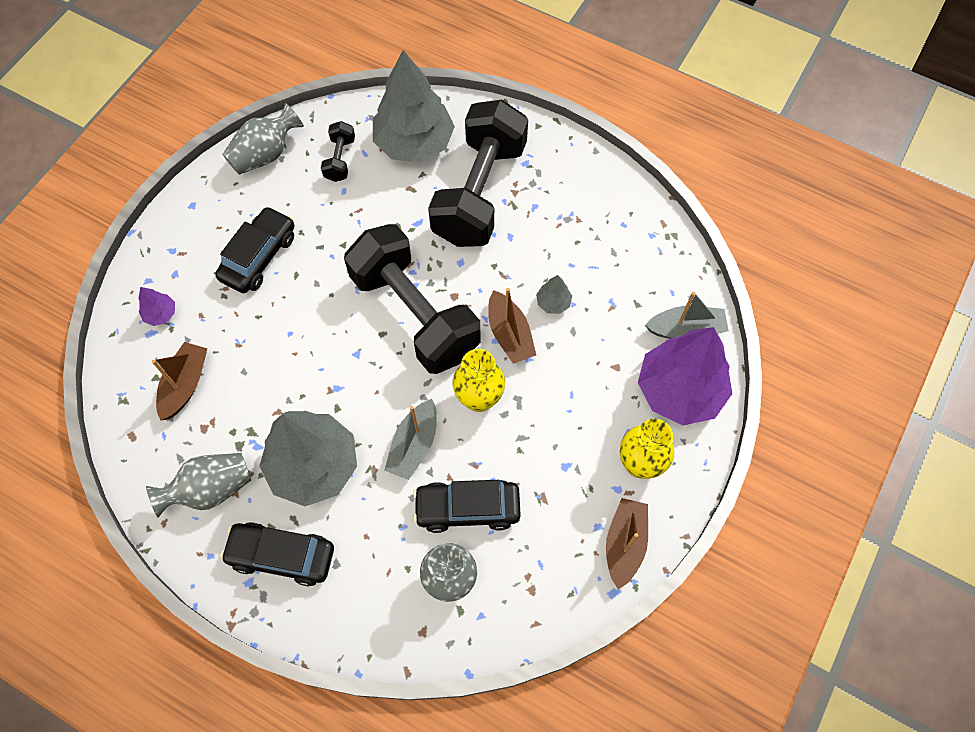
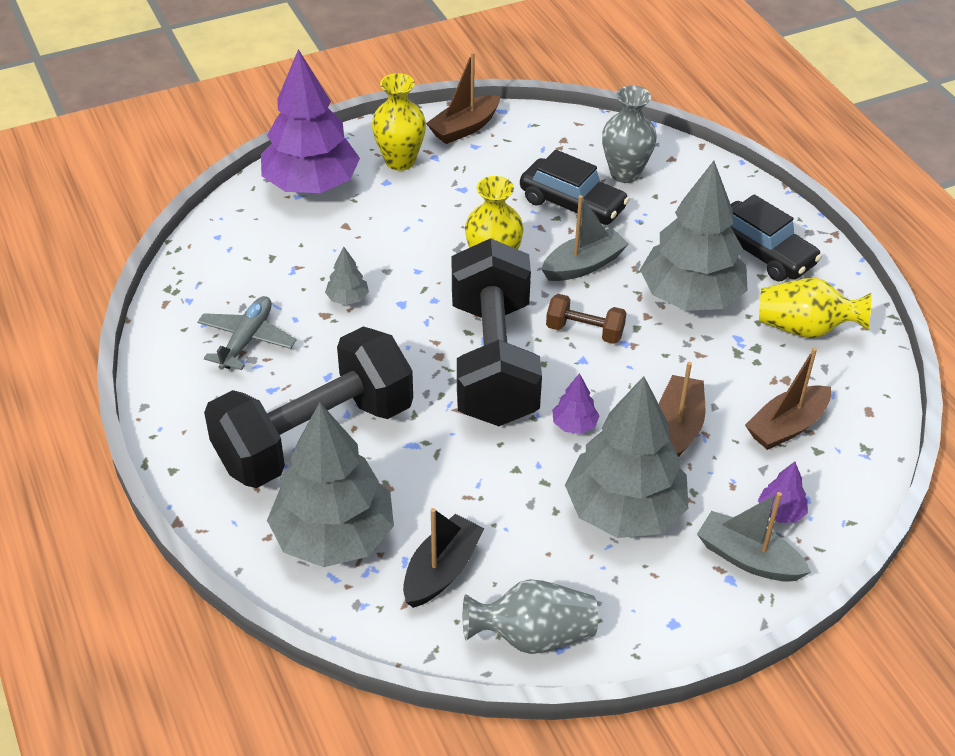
camera: 145 degrees left, 20 degrees down
(210, 489) = (805, 328): grey vase -> yellow vase
(259, 257) = (624, 510): black car -> grey tree
(328, 298) = (574, 425): none -> purple tree
(340, 159) = (442, 570): black dumbbell -> black boat
(371, 380) = (584, 331): none -> brown dumbbell
(509, 334) = (416, 297): brown boat -> brown boat (678, 426)
(584, 230) = (247, 340): none -> grey plane
(686, 329) = (253, 218): grey boat -> grey boat (748, 558)

